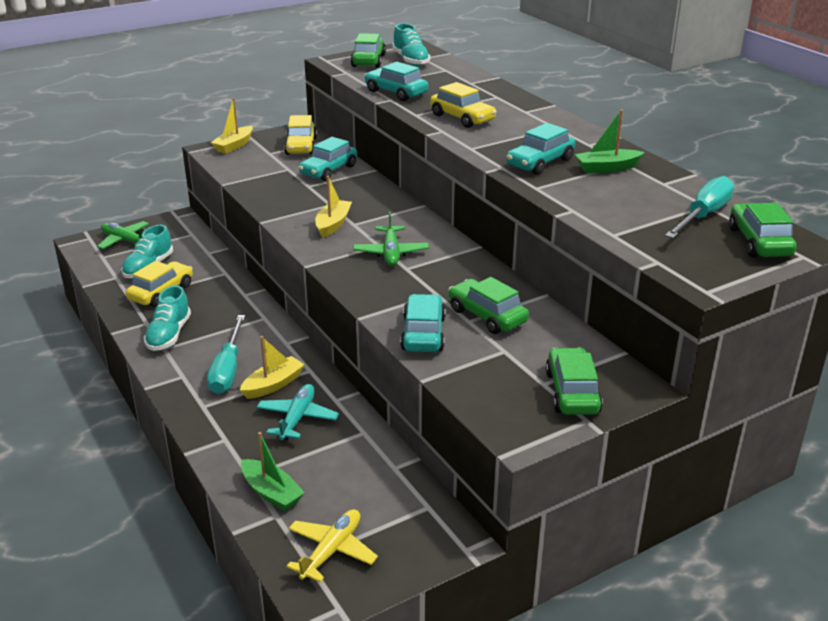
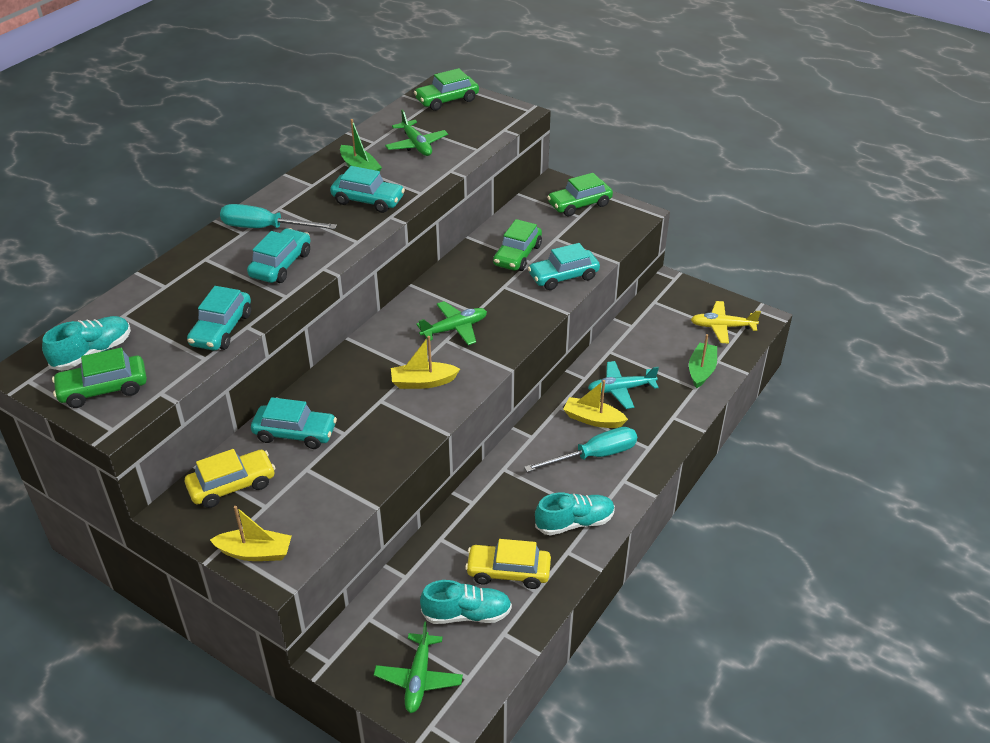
camera: 115 degrees left, 10 degrees up
(462, 118) = (281, 265): yellow car -> turquoise car
(644, 203) = (416, 145): none -> green plane
(703, 215) = (420, 122): turquoise screwdriver -> turquoise screwdriver (265, 228)

